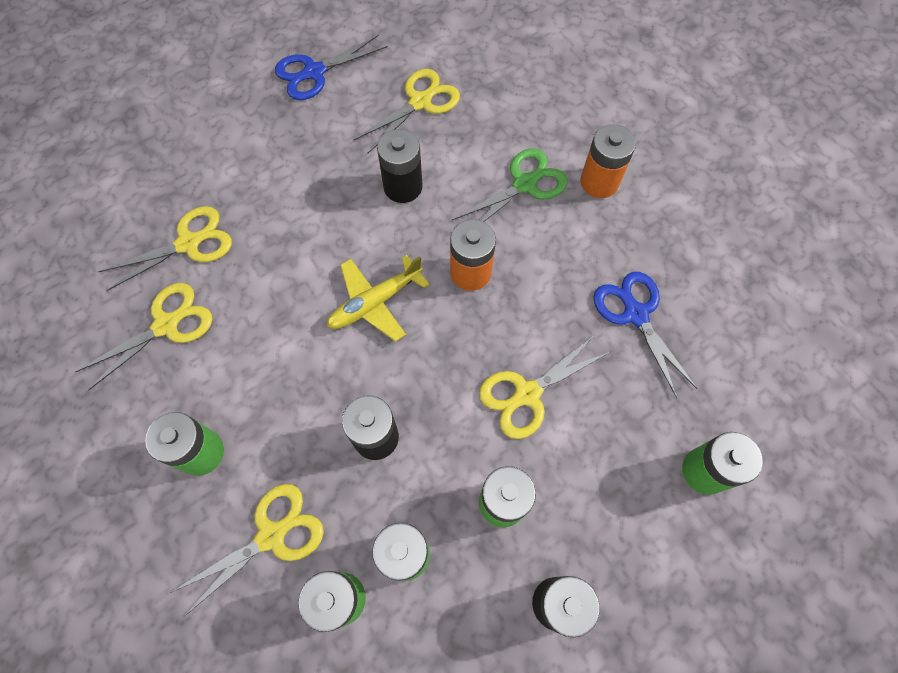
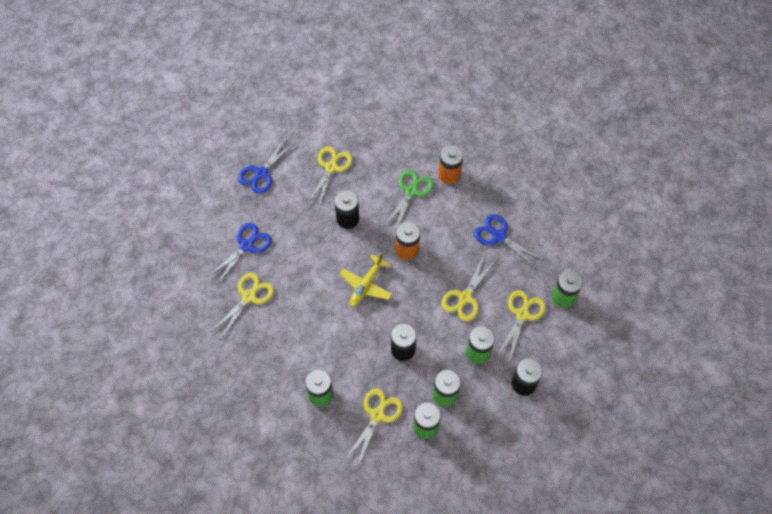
camera: 25 degrees left, 5 degrees down
(166, 325) = (264, 343): yellow scissors -> yellow scissors (522, 314)
(232, 166) = (247, 246): none -> blue scissors

